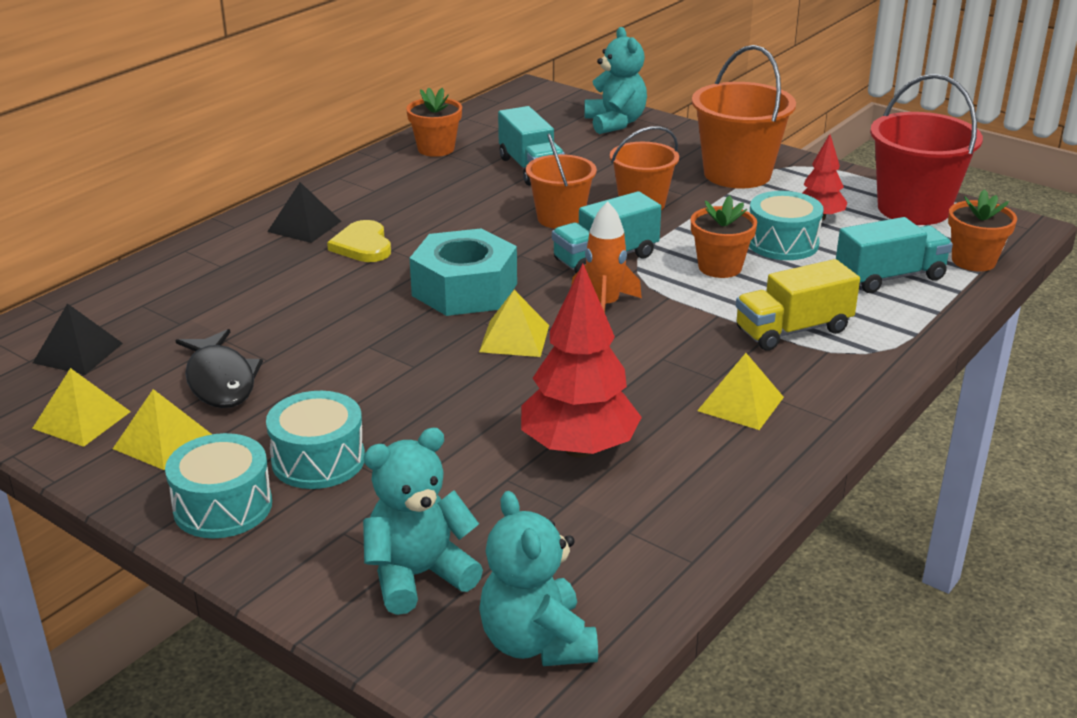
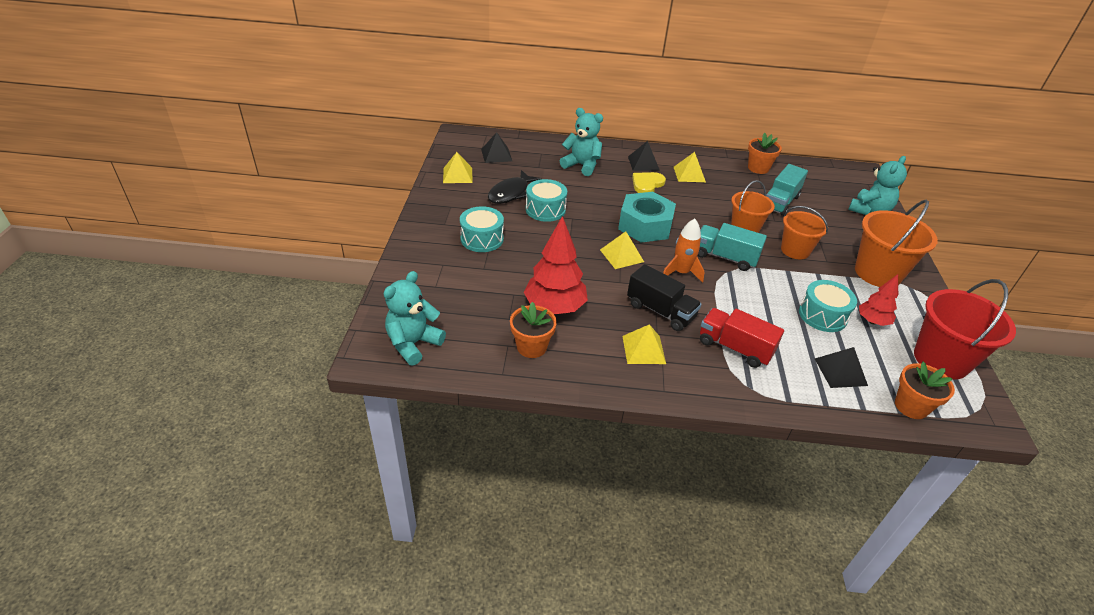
camera: 55 degrees right, 10 degrees up
(162, 441) = (461, 198): yellow pyramid -> yellow pyramid (689, 174)
(223, 506) = (434, 229): turquoise drum -> turquoise drum (545, 209)
(418, 576) = (431, 295): turquoise teddy bear -> turquoise teddy bear (582, 165)
(672, 357) = (660, 311): none -> black truck
(720, 267) = (766, 300): orange flower pot -> orange flower pot (531, 347)
(793, 330) = (734, 348): yellow truck -> red truck
(889, 277) = (840, 372): turquoise truck -> black pyramid

